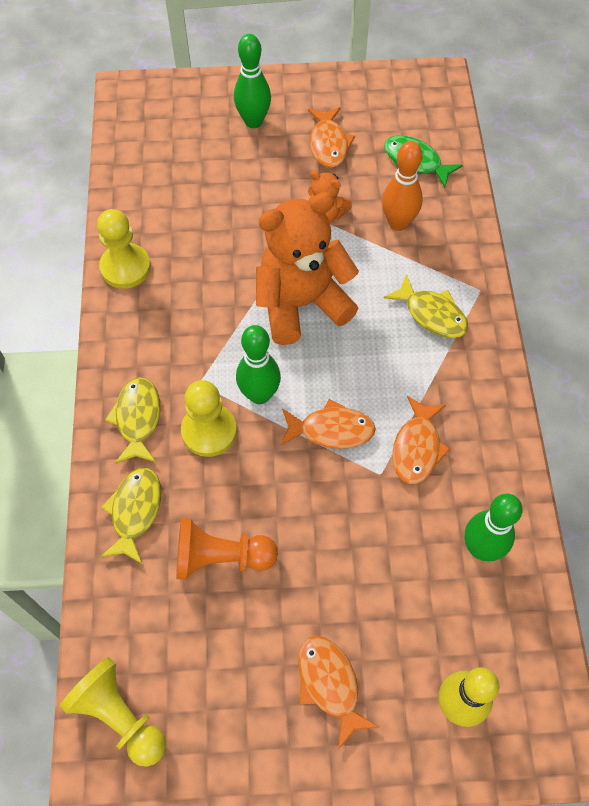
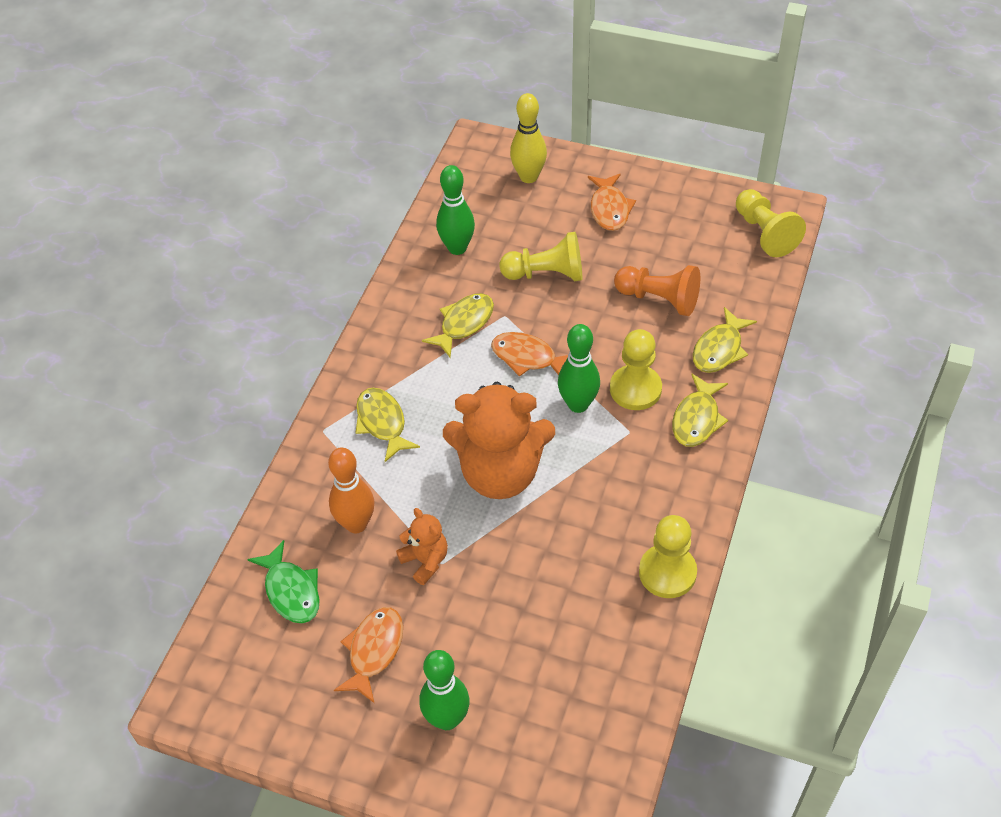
camera: 155 degrees left, 10 degrees down
(362, 547) = (546, 274): none -> yellow pawn
(417, 447) = (464, 324): orange fish -> yellow fish

